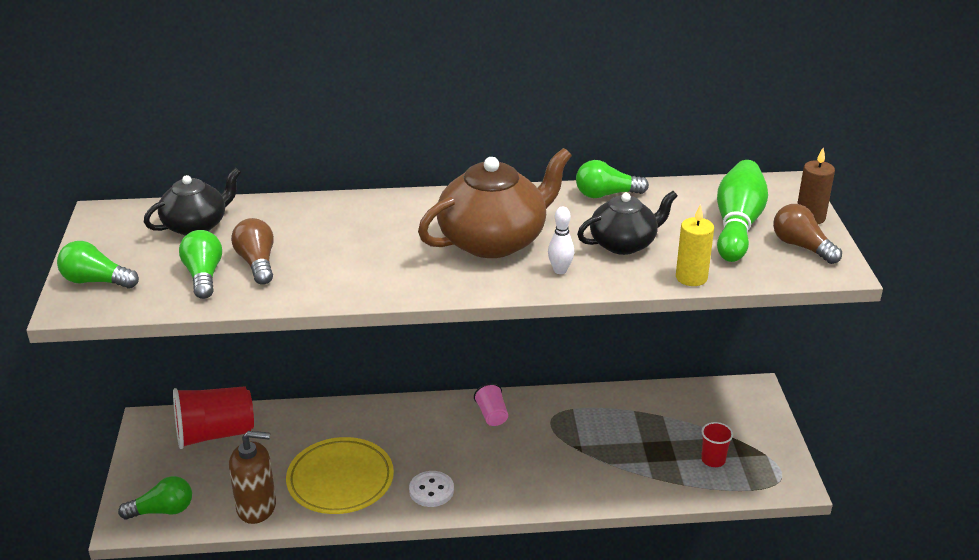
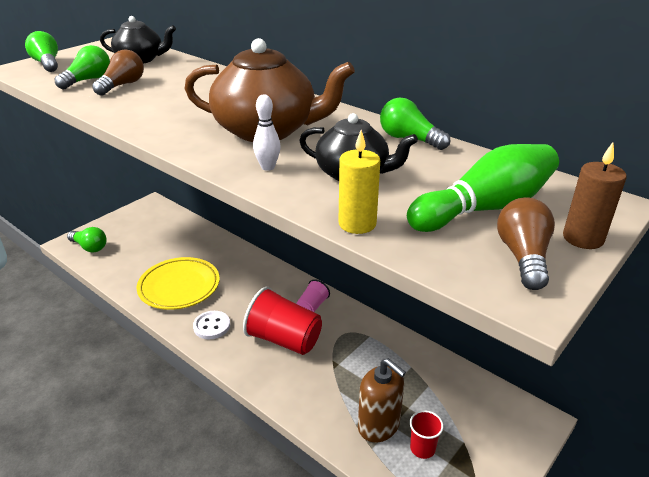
camera: 45 degrees right, 0 degrees up
(215, 434) = (166, 226): red cup -> red cup (284, 339)
(256, 507) = (124, 273): brown soap dispenser -> brown soap dispenser (379, 425)

